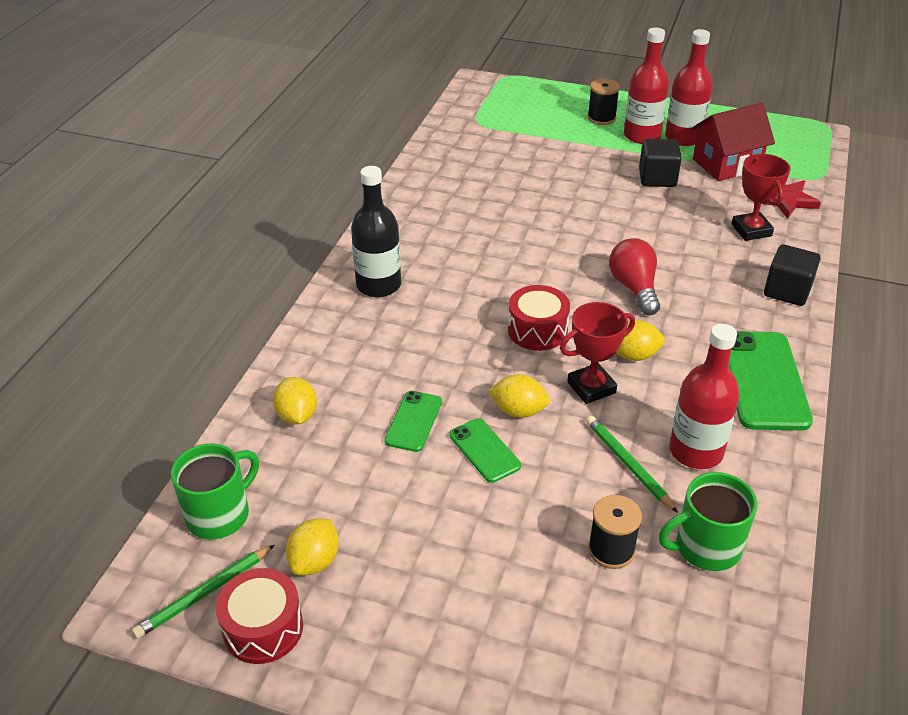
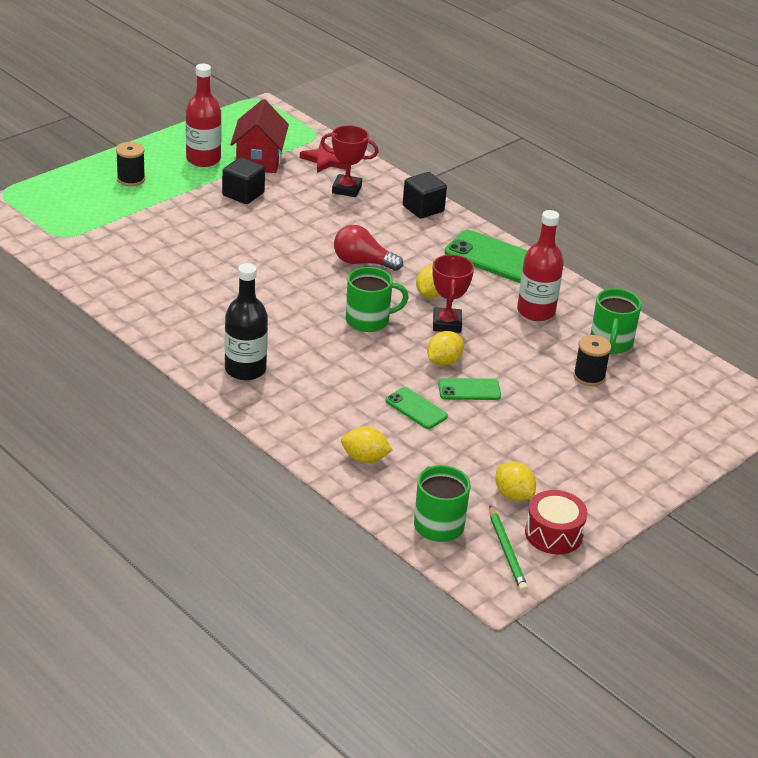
camera: 65 degrees left, 5 degrees down
(537, 330) = (369, 320): red drum -> green mug
(628, 464) = (527, 340): green pencil -> none
(642, 136) = (179, 174): red bottle -> none

